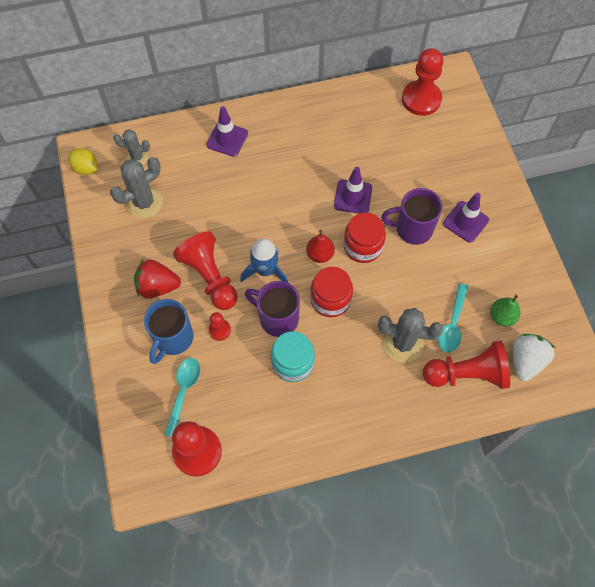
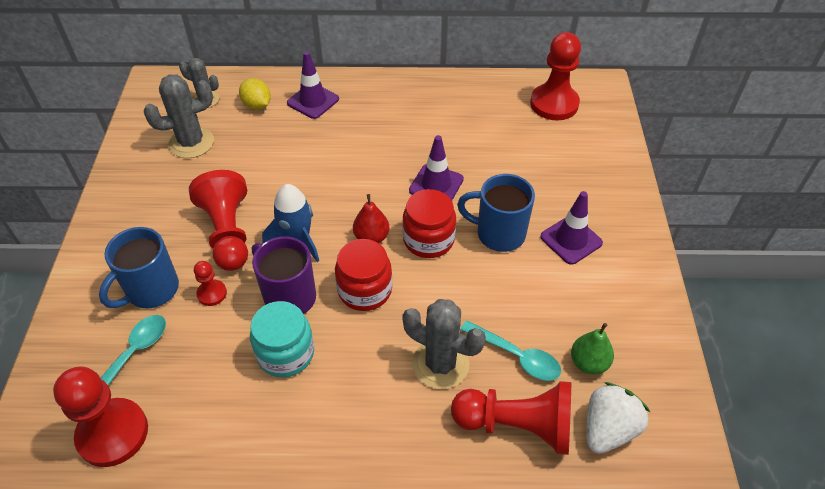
camera: 15 degrees right, 15 degrees down
(86, 168) = (146, 99): yellow lemon -> yellow lemon (257, 105)
(157, 286) = (162, 230): red strawberry -> none
(412, 229) = (498, 234): purple mug -> blue mug
(452, 324) = (516, 356): turquoise spoon -> turquoise spoon turned 90 degrees counterclockwise

